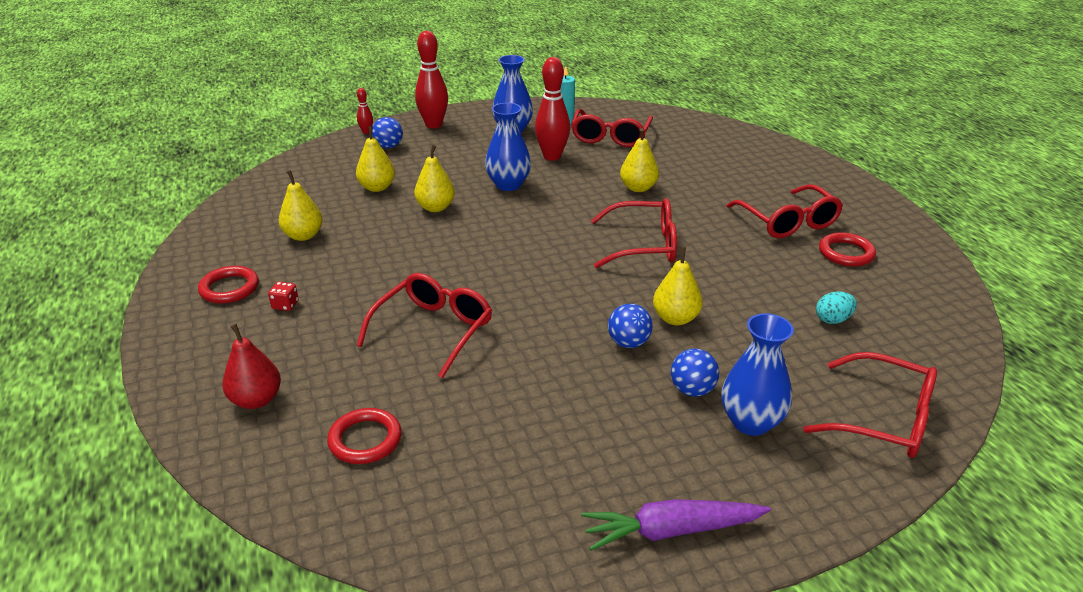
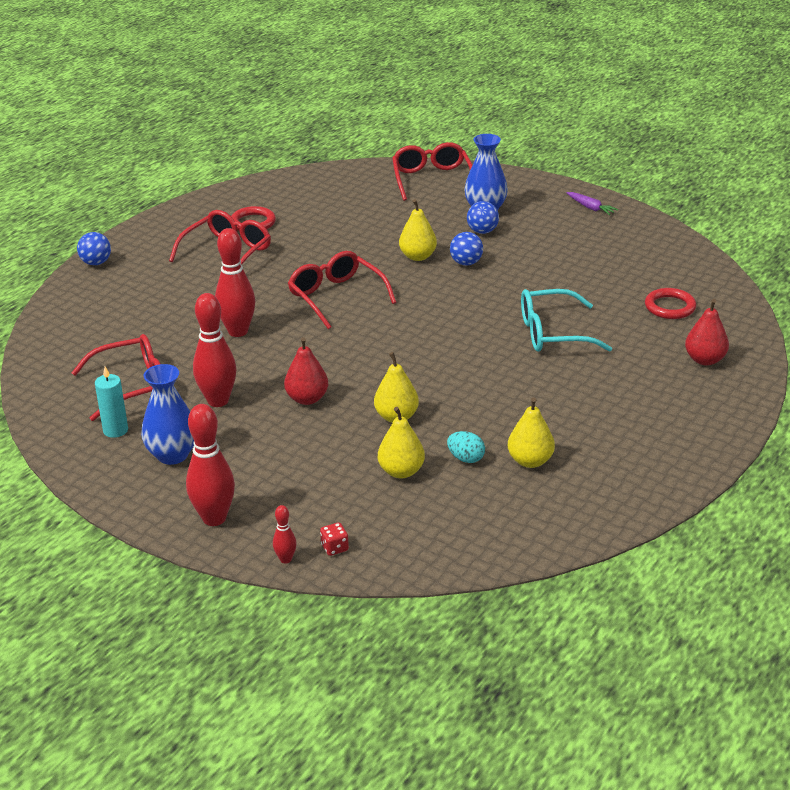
camera: 125 degrees left, 0 degrees up
(229, 288) = (641, 448): red ring -> none
(285, 305) = (618, 408): red dice -> red dice (334, 548)
(388, 147) = (306, 518): blue ball -> blue ball (96, 263)
(433, 331) = (554, 333): red glasses -> turquoise glasses
(508, 185) = (307, 399): blue vase -> red pear
(638, 188) = (238, 331): yellow pear -> red bowling pin
(671, 531) = (590, 208): purple carrot -> purple carrot, size x0.58
(833, 320) = (350, 210): turquoise egg -> turquoise egg (466, 458)

